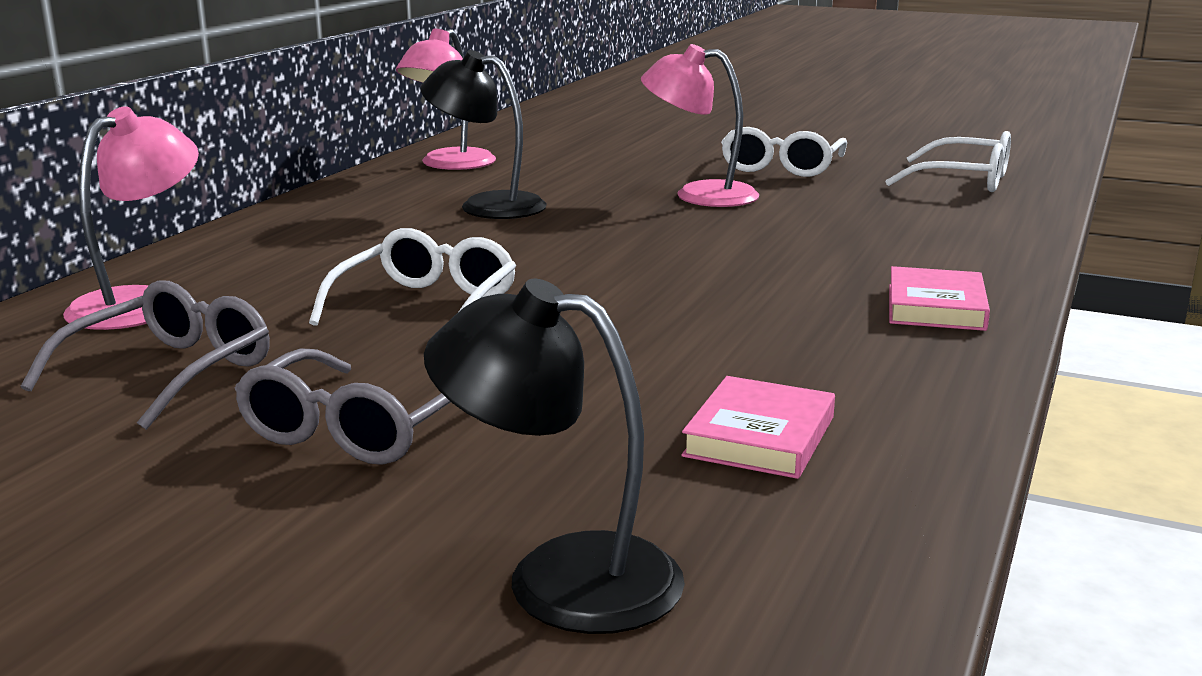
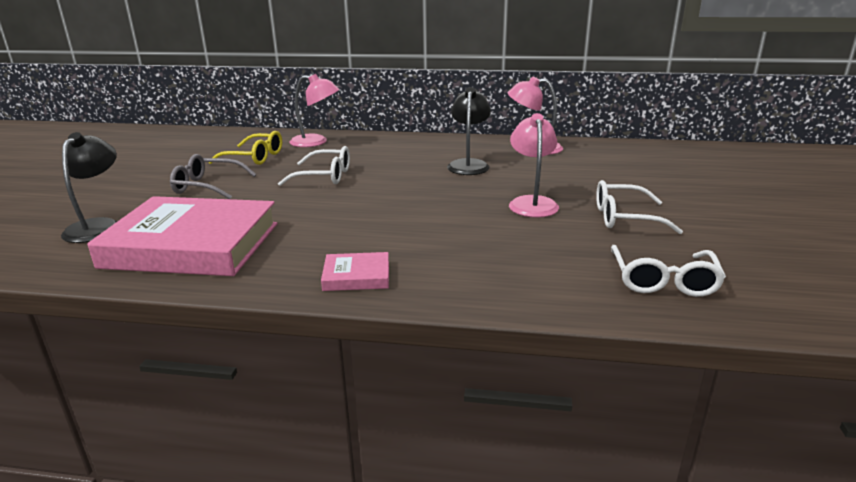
camera: 75 degrees right, 5 degrees up
(171, 372) = (255, 157): grey glasses -> yellow glasses
(759, 436) = (192, 245): pink book -> pink book, size x2.39

